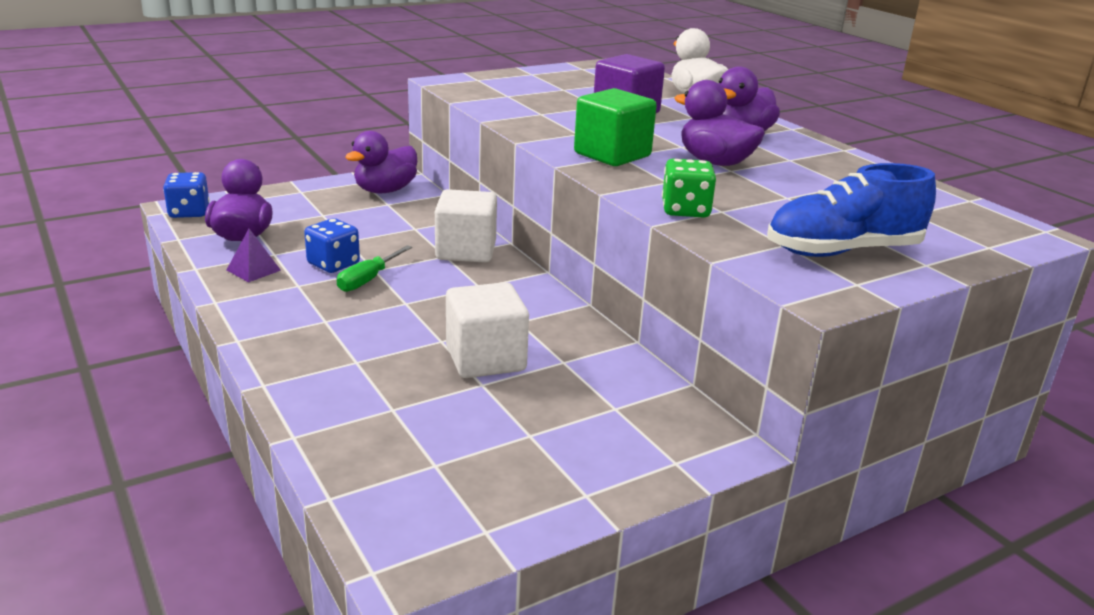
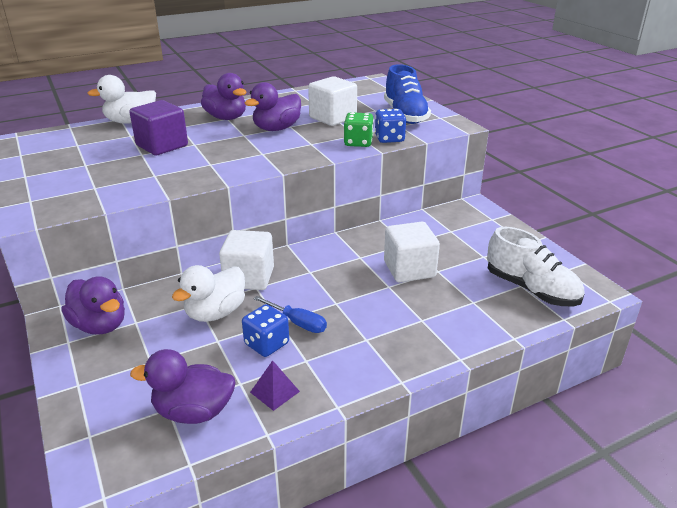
camera: 85 degrees left, 5 degrees up
(189, 212) = (112, 471): blue dice -> blue dice (389, 138)
(368, 280) = (297, 323): green screwdriver -> blue screwdriver
(396, 237) = (215, 313): none -> white duck
(421, 474) = (531, 289): none -> white shoe
(612, 155) = (260, 155): green cube -> none
(786, 196) = (332, 118): none -> white cube

